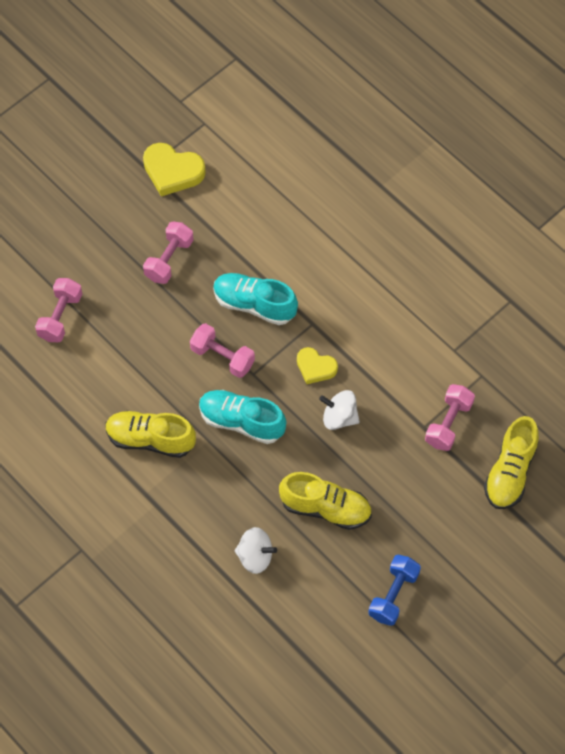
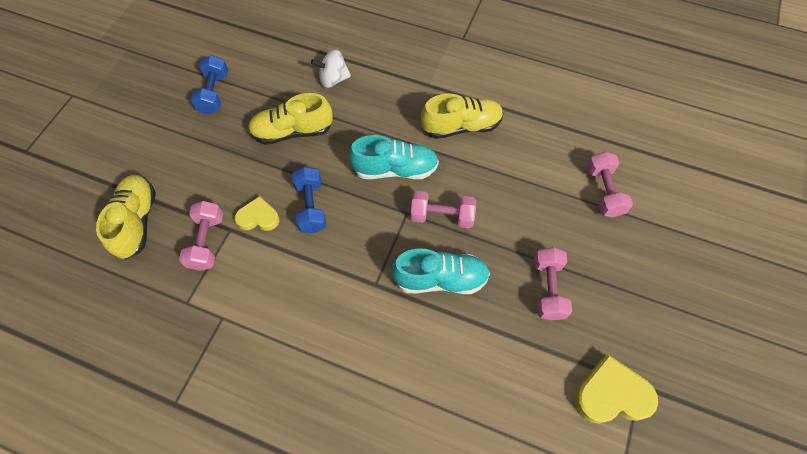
camera: 155 degrees right, 0 degrees up
(315, 367) = (352, 242): yellow heart -> yellow heart (258, 217)
(339, 417) = (311, 206): white spinning top -> blue dumbbell

